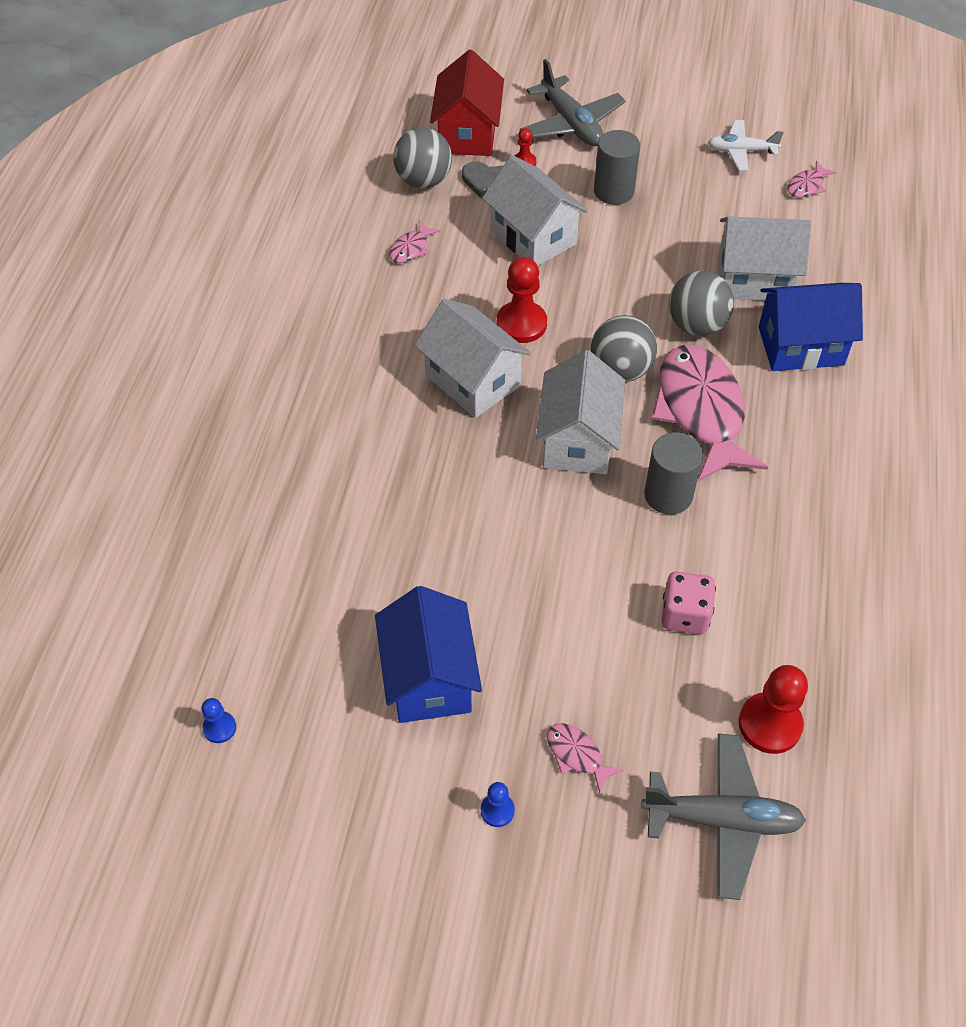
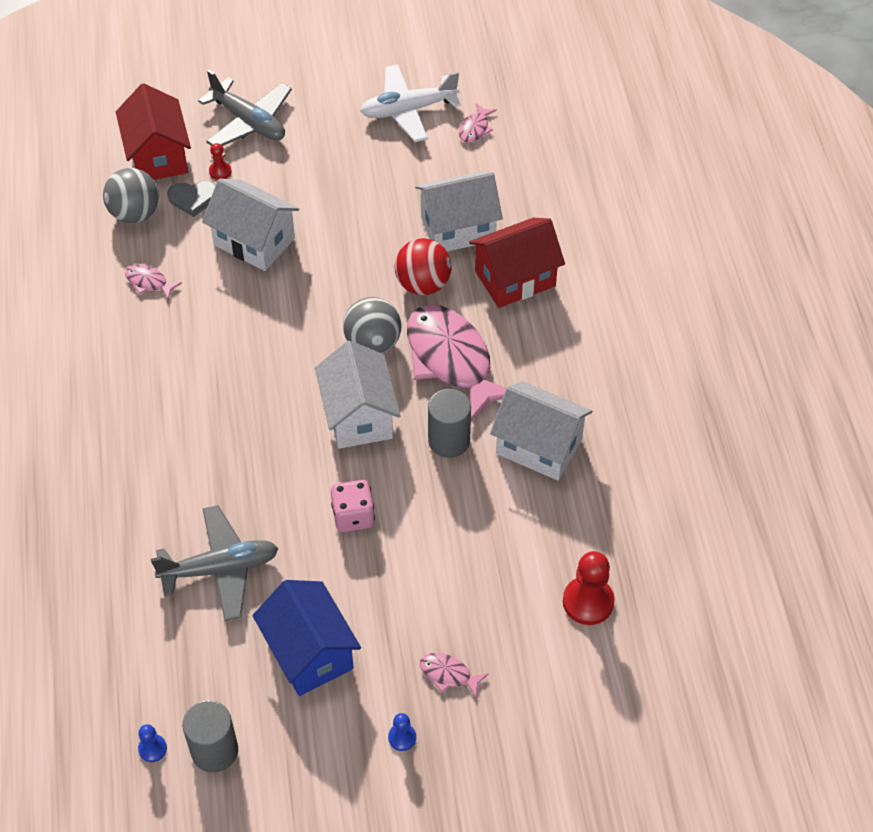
camera: 20 degrees left, 0 degrees up
(411, 248) = (149, 282): pink fish -> pink fish turned 105 degrees clockwise
(472, 380) = (250, 389): white house -> white house (539, 446)
(521, 324) = (273, 325): red pawn -> none
(613, 191) = (310, 178): grey cylinder -> grey cylinder (214, 750)
(685, 615) = (495, 536): pink dice -> pink dice (353, 516)
(696, 325) = (423, 284): grey ball -> red ball
(722, 819) = (575, 686): grey plane -> grey plane (220, 569)
(741, 151) = (408, 110): white plane -> white plane, size x1.54
(800, 346) = (515, 278): blue house -> red house

